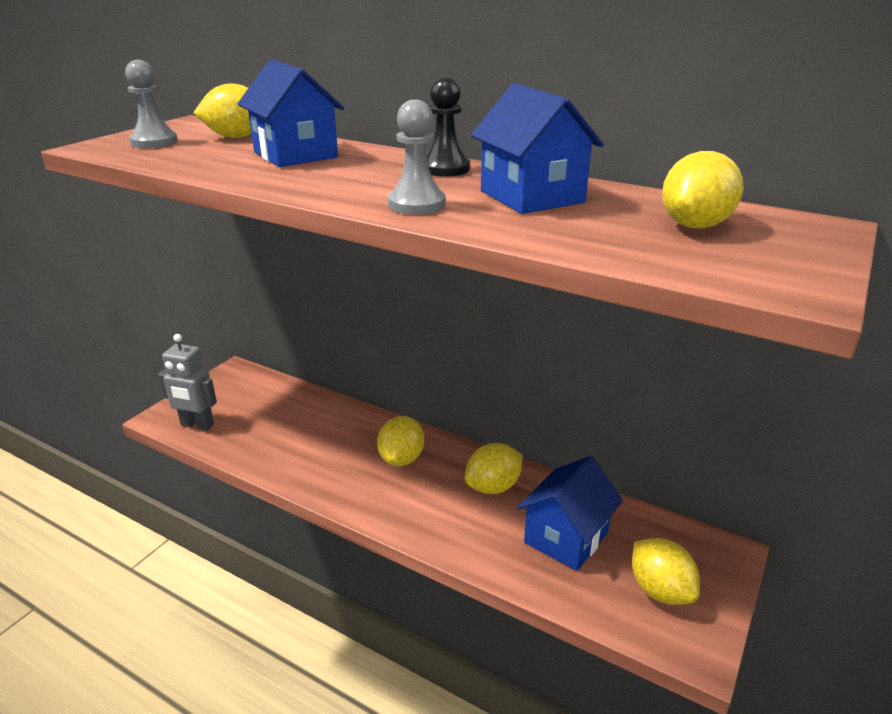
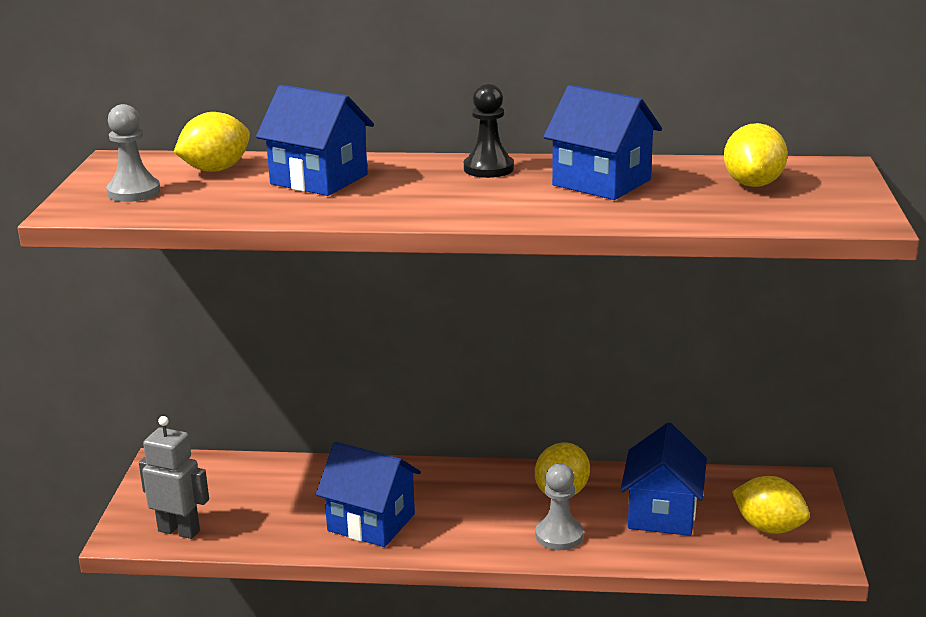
camera: 25 degrees left, 5 degrees down
(197, 425) = (179, 530): grey robot -> grey robot turned 150 degrees counterclockwise
(326, 463) = (371, 522): none -> blue house
(401, 459) = (448, 495): yellow lemon -> none
(416, 204) = (517, 208): grey pawn -> grey pawn (559, 535)

